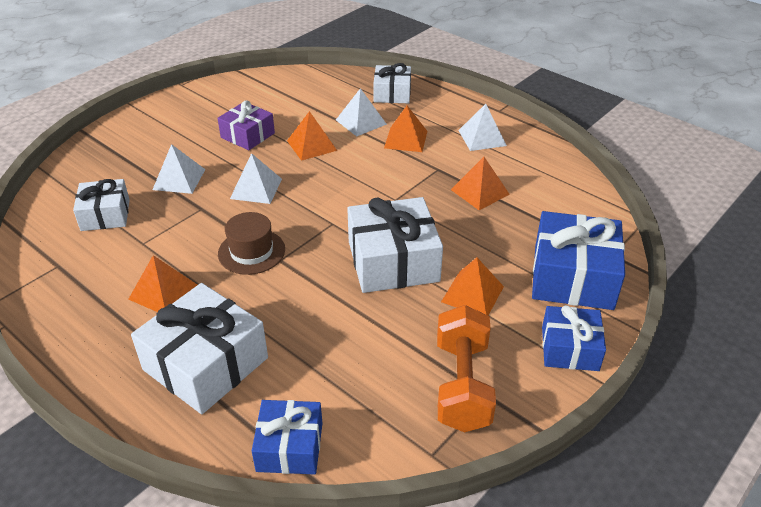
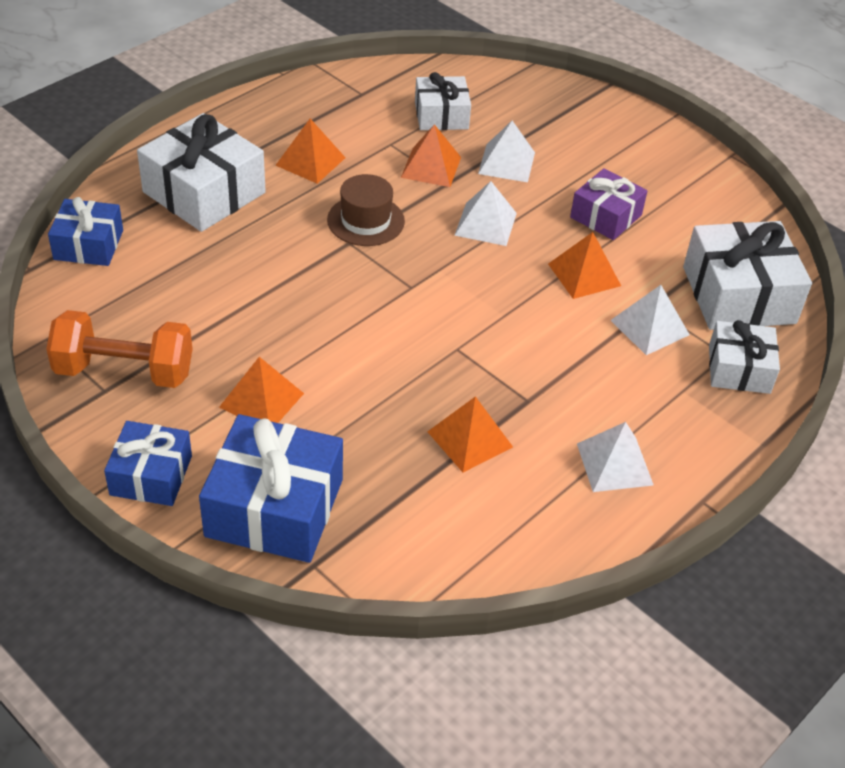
camera: 90 degrees right, 5 degrees up
(393, 261) = (332, 335): white gift -> white gift (738, 295)
(405, 139) = (604, 372): orange pyramid -> orange pyramid (431, 167)

